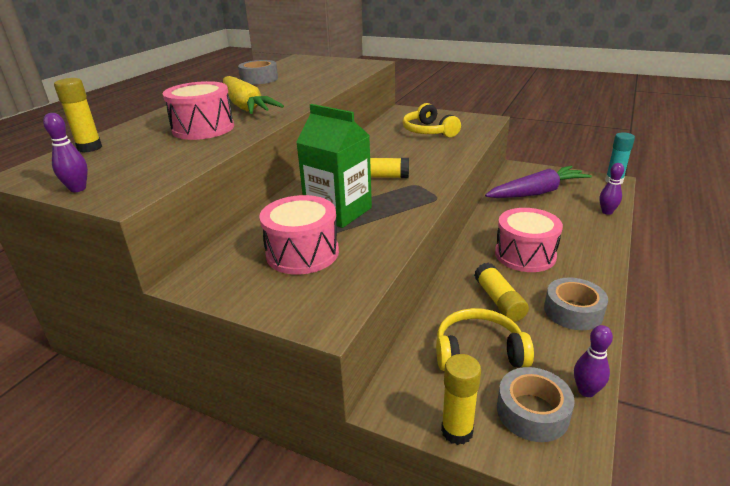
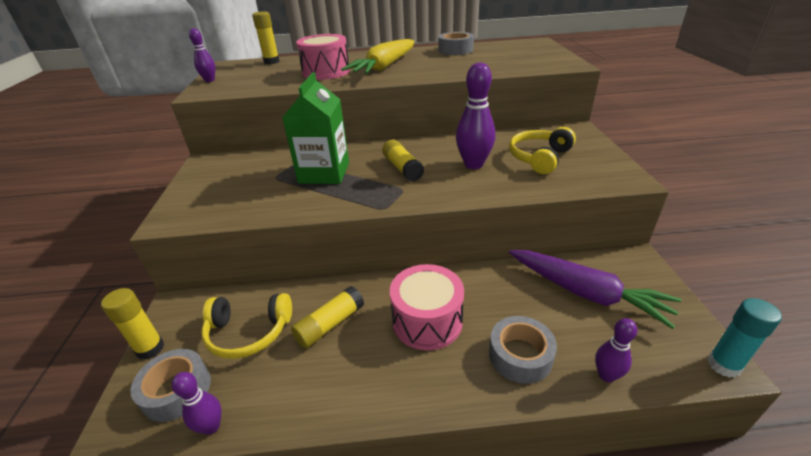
camera: 60 degrees right, 5 degrees up
(302, 253) = (252, 182): pink drum -> none
(409, 152) = (473, 164): none -> purple bowling pin
(478, 351) = (248, 333): yellow headphones -> yellow headphones turned 120 degrees clockwise
(573, 311) = (339, 388): grey tape -> grey tape (520, 355)

